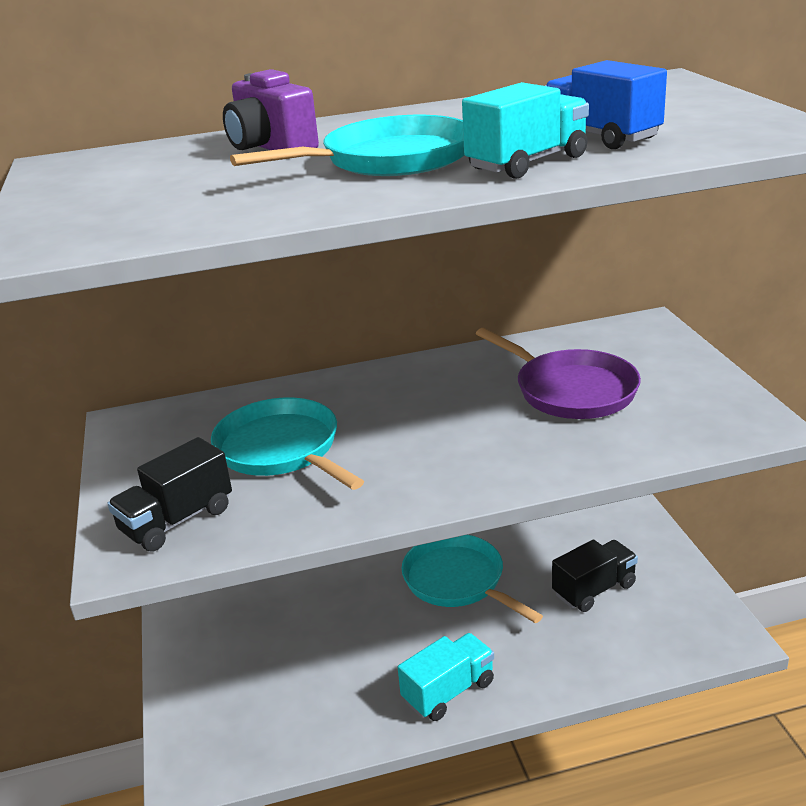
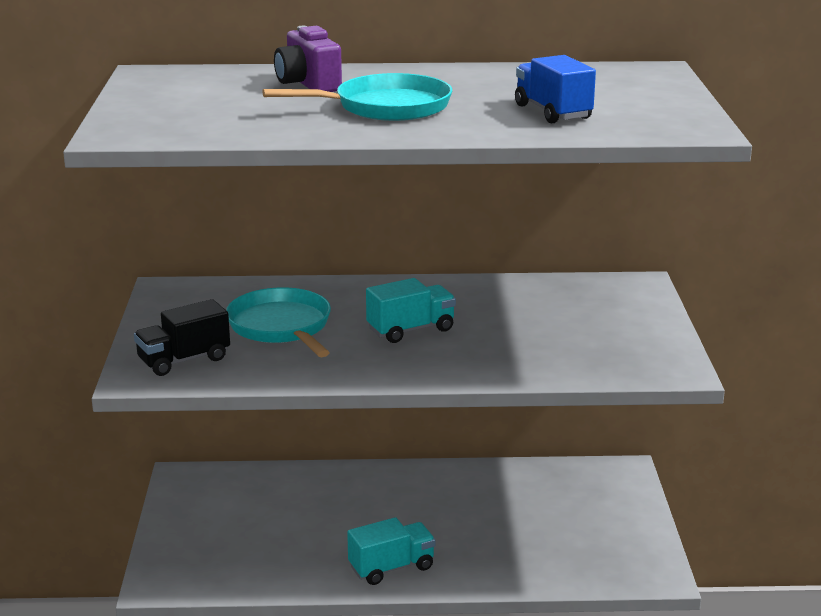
camera: 10 degrees right, 5 degrees down
(458, 581) = (435, 492): turquoise pan -> none
(527, 163) = (480, 124): turquoise truck -> turquoise truck (411, 330)
(571, 390) = (538, 322): purple pan -> none
(594, 589) = (554, 519): black truck -> none

